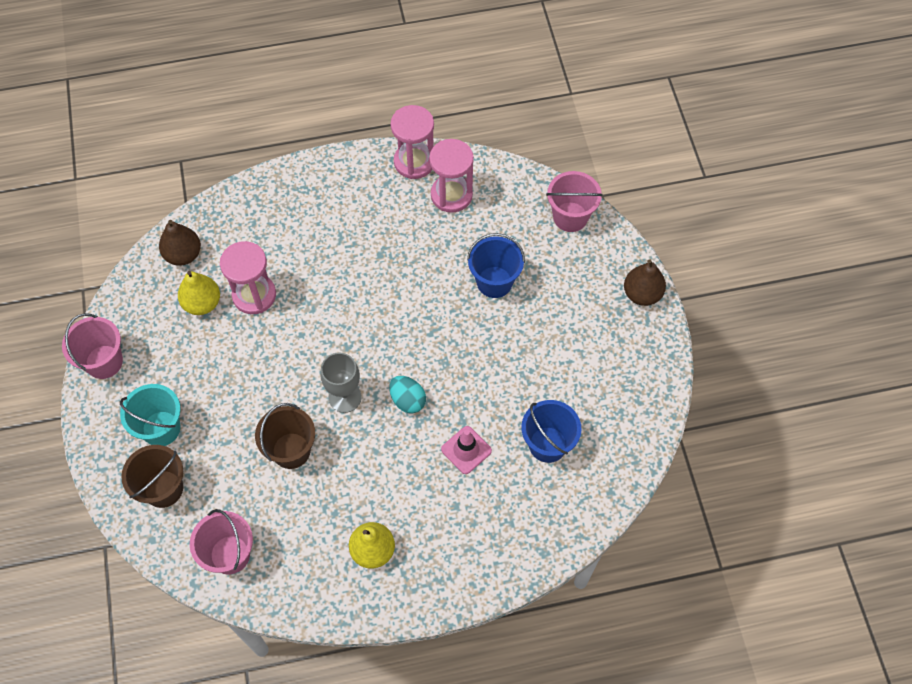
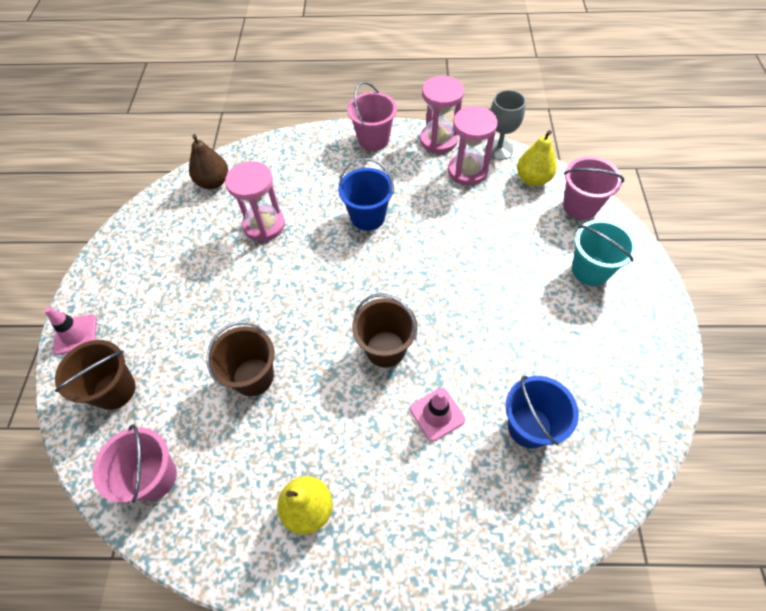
camera: 15 degrees right, 5 degrees down
(102, 445) = (75, 334): none -> pink traffic cone
(104, 362) = (109, 259): pink bucket -> pink bucket (373, 139)
(161, 428) = (136, 329): turquoise bucket -> turquoise bucket (590, 270)
(202, 303) = (215, 224): yellow pear -> yellow pear (533, 179)
(345, 397) = (322, 333): grey goblet -> grey goblet (499, 149)
(408, 400) = (385, 349): turquoise egg -> brown bucket
(494, 282) = (496, 251): blue bucket -> blue bucket (368, 217)
(642, 294) = (649, 288): brown pear -> none

